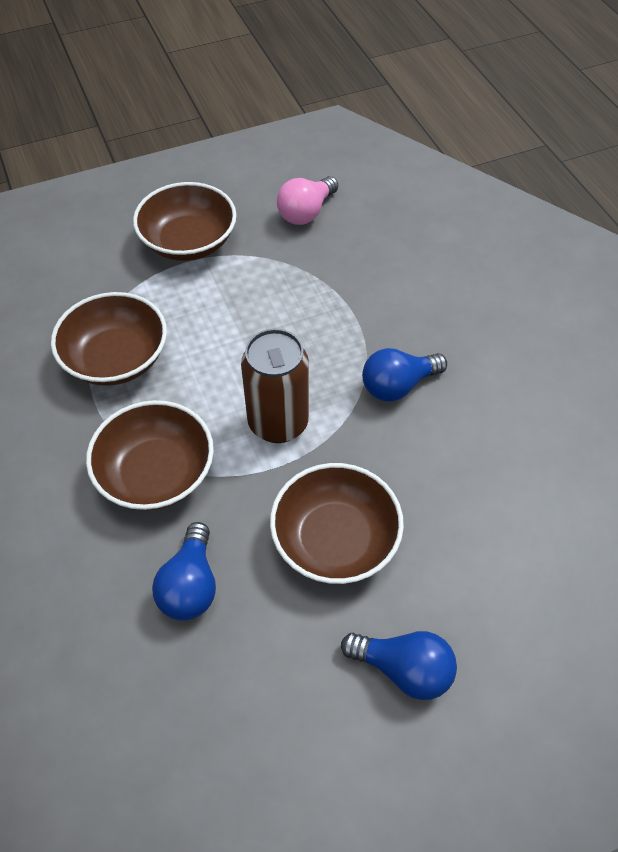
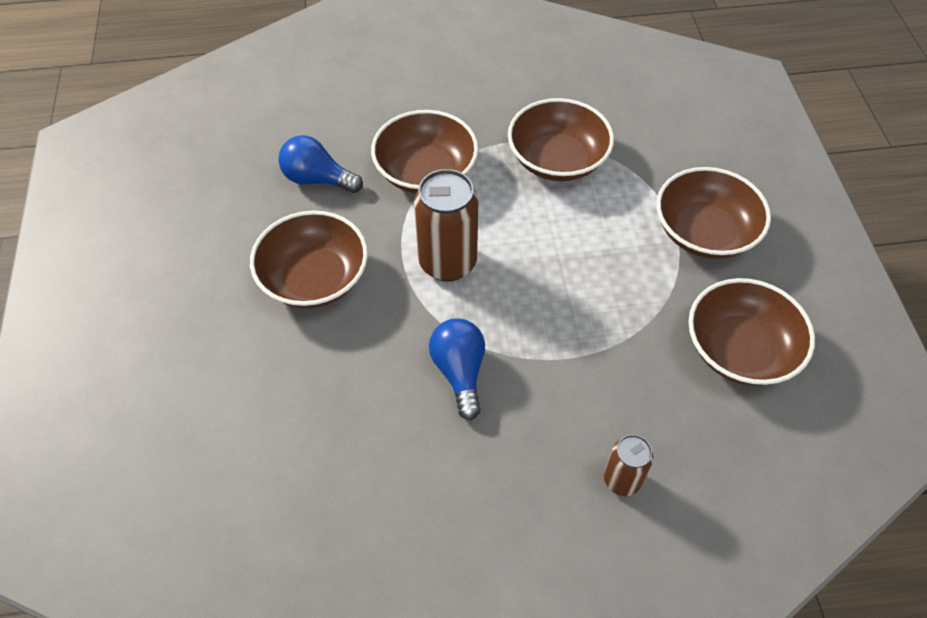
camera: 105 degrees right, 0 degrees up
(306, 212) = (740, 350): pink light bulb -> brown bowl
(404, 669) = (186, 296): blue light bulb -> none
(449, 267) = (622, 480): none -> brown can

